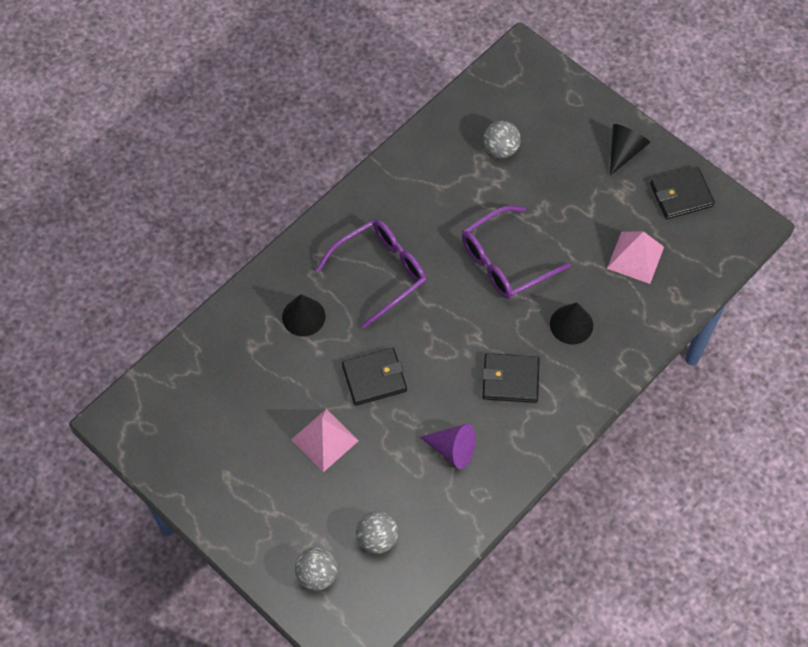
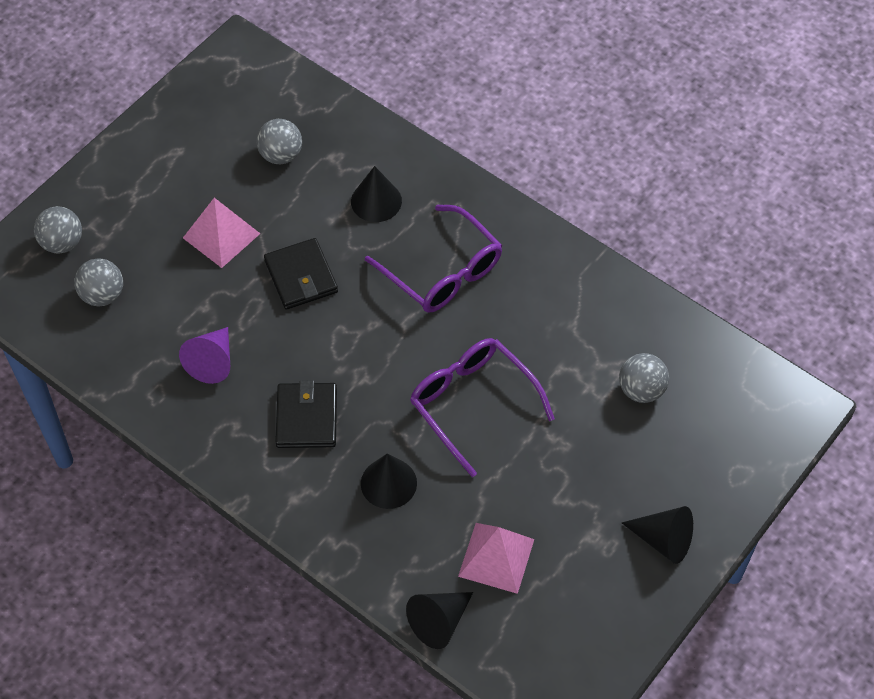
camera: 85 degrees right, 5 degrees down
(244, 389) = (281, 155): none -> grey ball
(681, 195) = (603, 615): black wallet -> none
(686, 299) = (439, 622): none -> black cone

